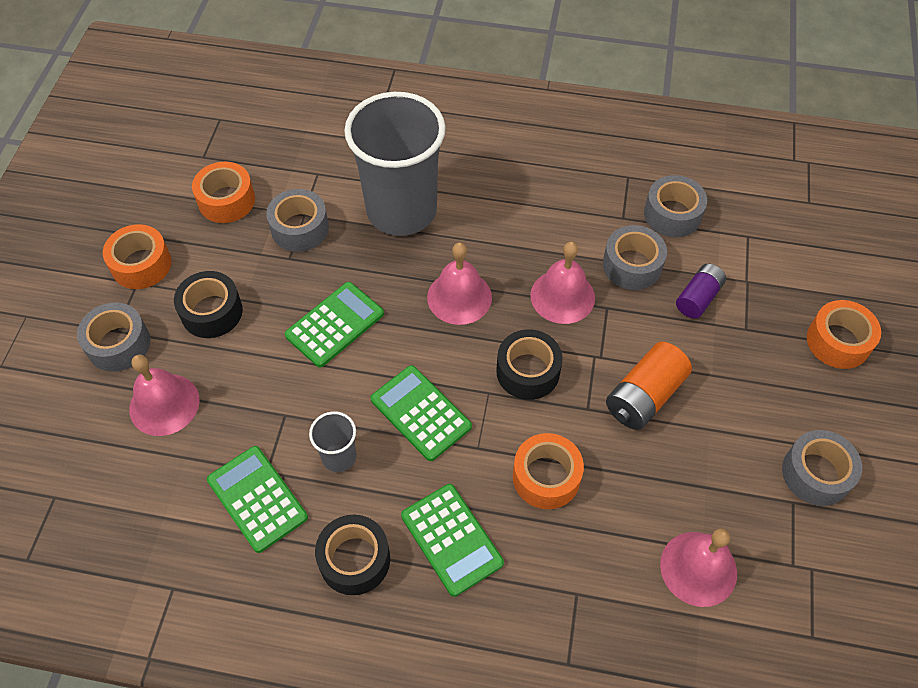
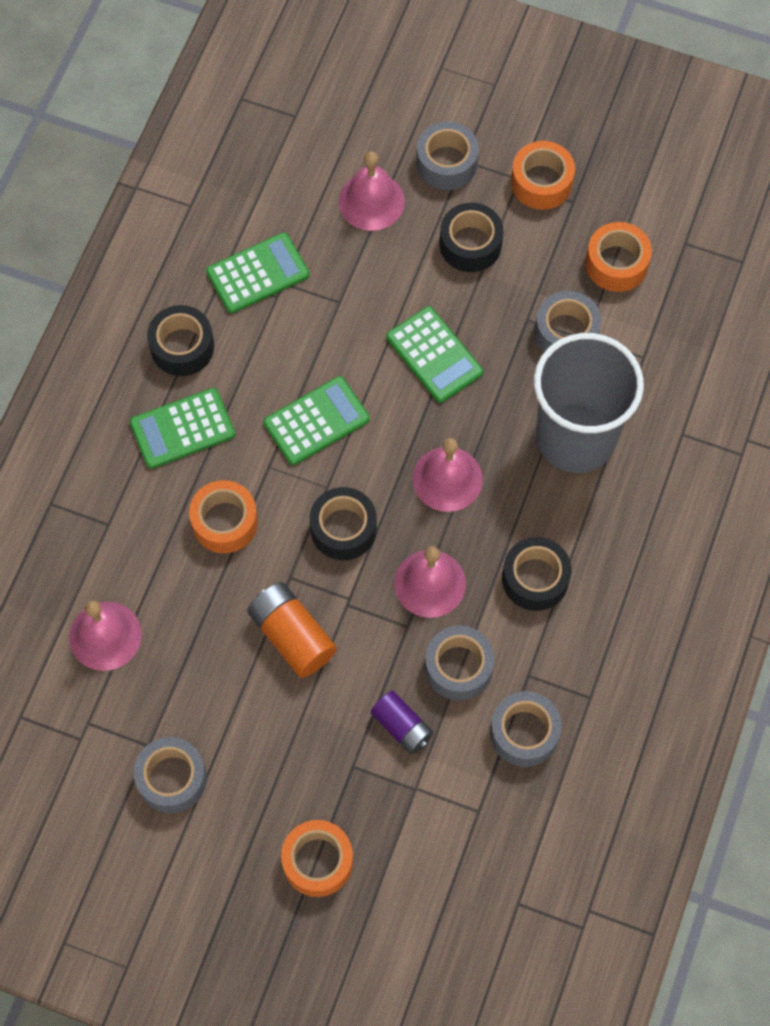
camera: 100 degrees right, 10 degrees up
(339, 457) = (285, 344): grey cup -> none
(537, 223) = (535, 579): none -> black tape

